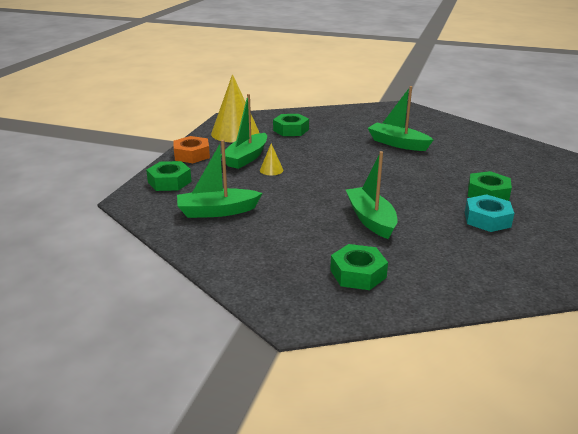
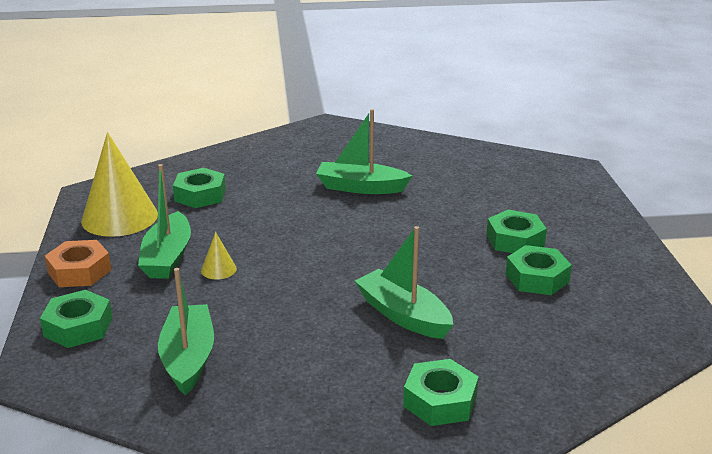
camera: 25 degrees left, 0 degrees up
(217, 211) = (188, 358): green boat -> green boat turned 120 degrees clockwise
(487, 219) = (537, 278): turquoise nut -> green nut

